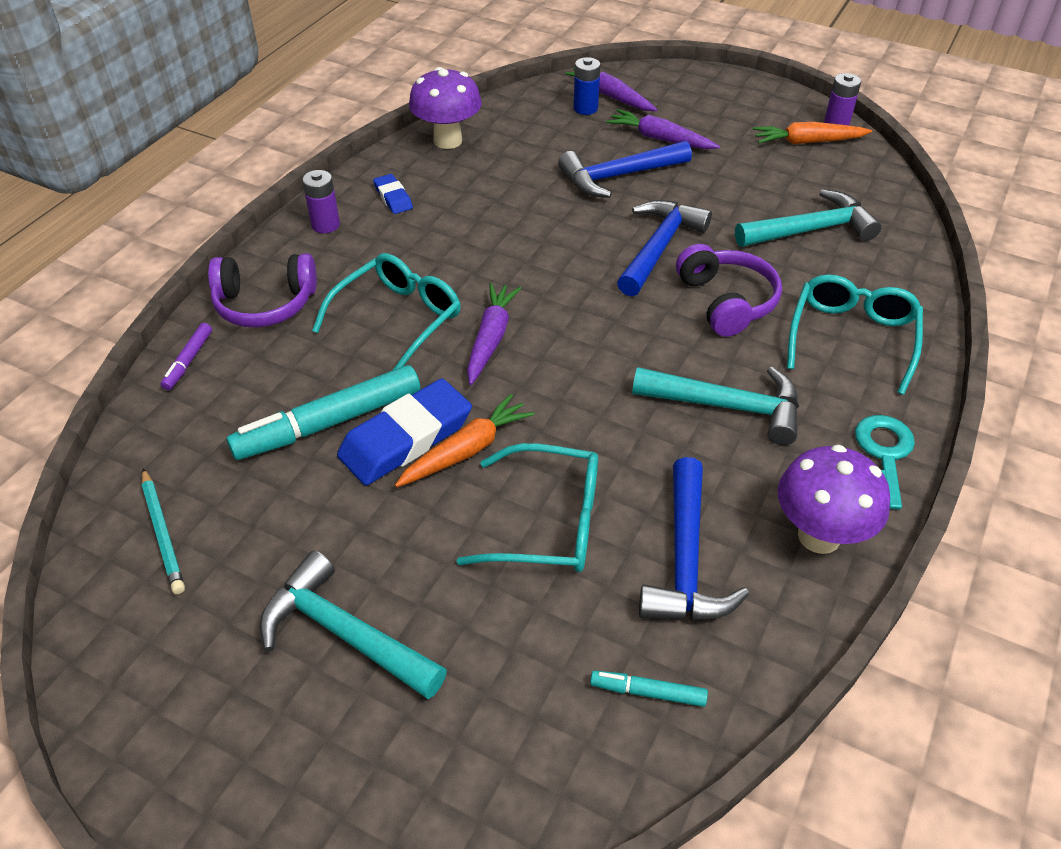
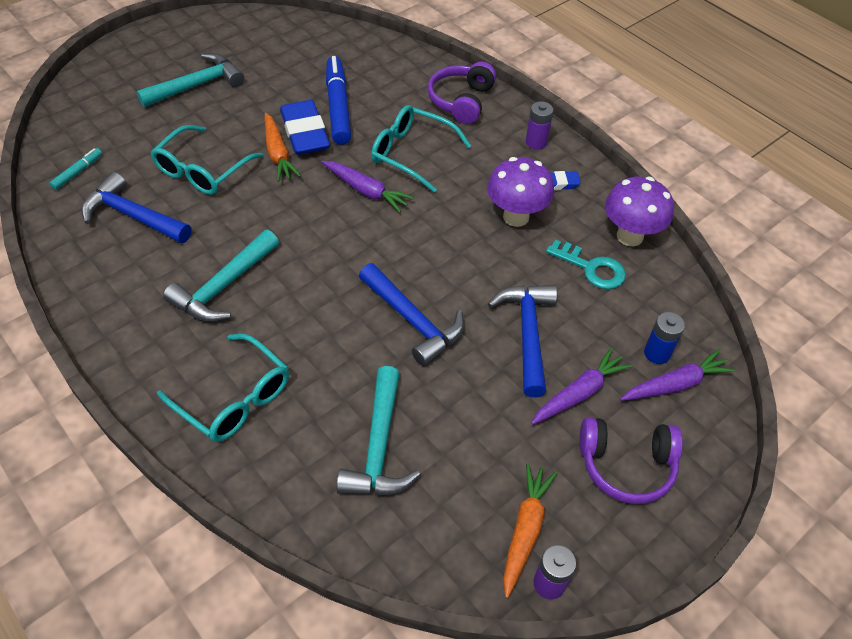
camera: 110 degrees right, 5 degrees up
(163, 533) = (302, 42): turquoise pencil -> none
(189, 360) = (425, 65): purple marker -> none
(330, 423) = (338, 107): turquoise marker -> blue marker
(398, 319) = (412, 153): turquoise glasses -> turquoise glasses turned 150 degrees clockwise
(726, 301) = (324, 335): purple headphones -> purple headphones (626, 465)
(819, 536) = (97, 282): purple mushroom -> purple mushroom (516, 217)
(883, 455) = (122, 351): turquoise key -> turquoise key (591, 268)

